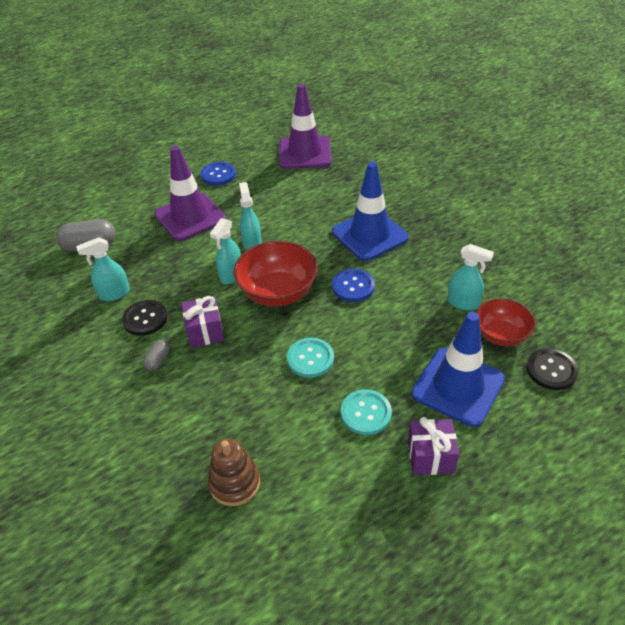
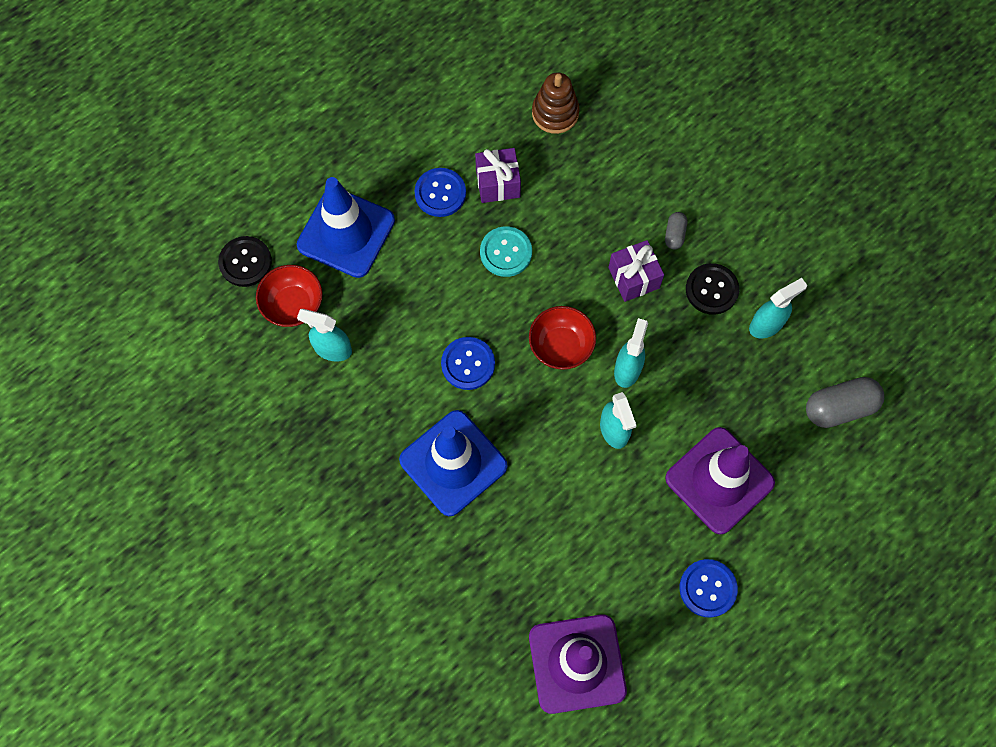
camera: 170 degrees right, 25 degrees up
(278, 292) = (561, 346): red bowl -> red bowl, size x0.65
(366, 413) = (440, 193): turquoise button -> blue button
(430, 456) = (376, 155): purple gift -> purple gift (498, 183)

